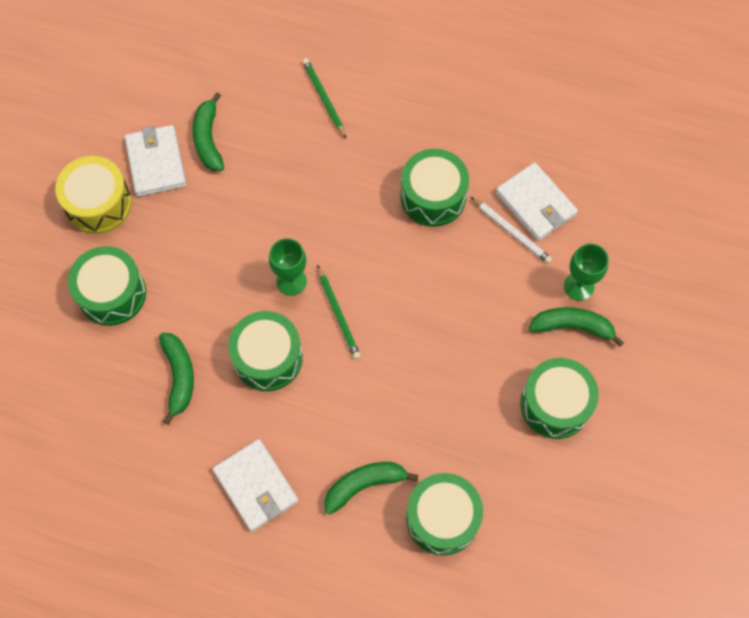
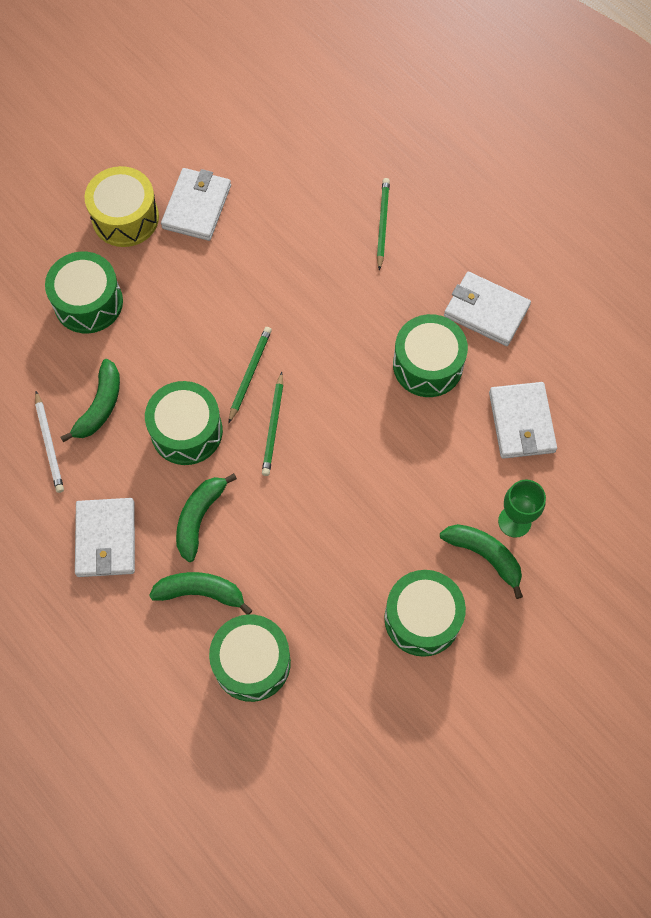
camera: 30 degrees right, 0 degrees up
(208, 139) = (255, 209): green banana -> green banana (199, 518)
(291, 281) = (250, 374): green goblet -> green pencil
(452, 128) = (486, 311): none -> white wallet
(511, 232) = (481, 436): white pencil -> white pencil (49, 444)

